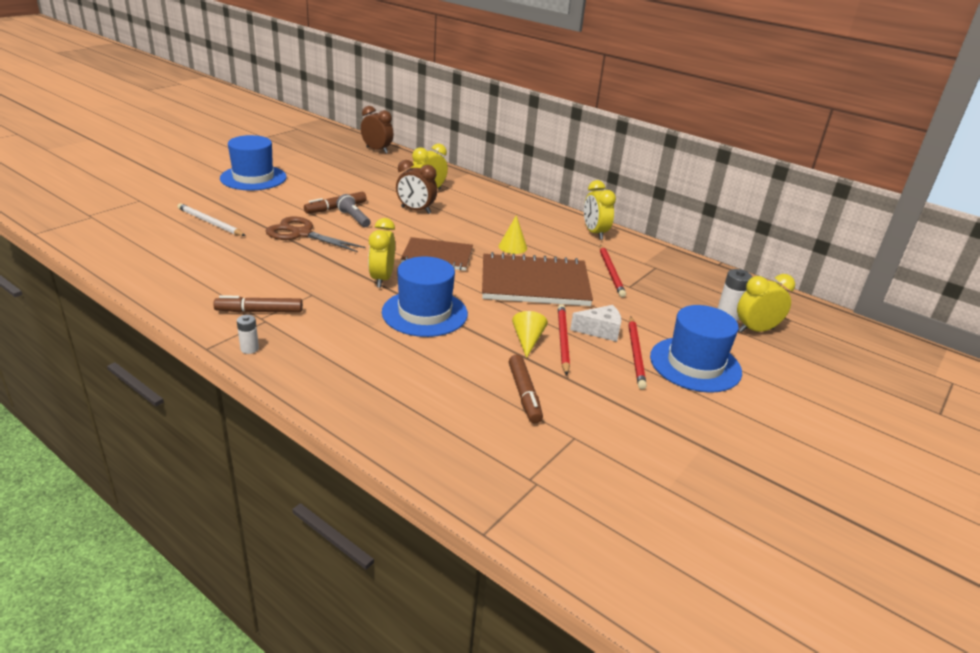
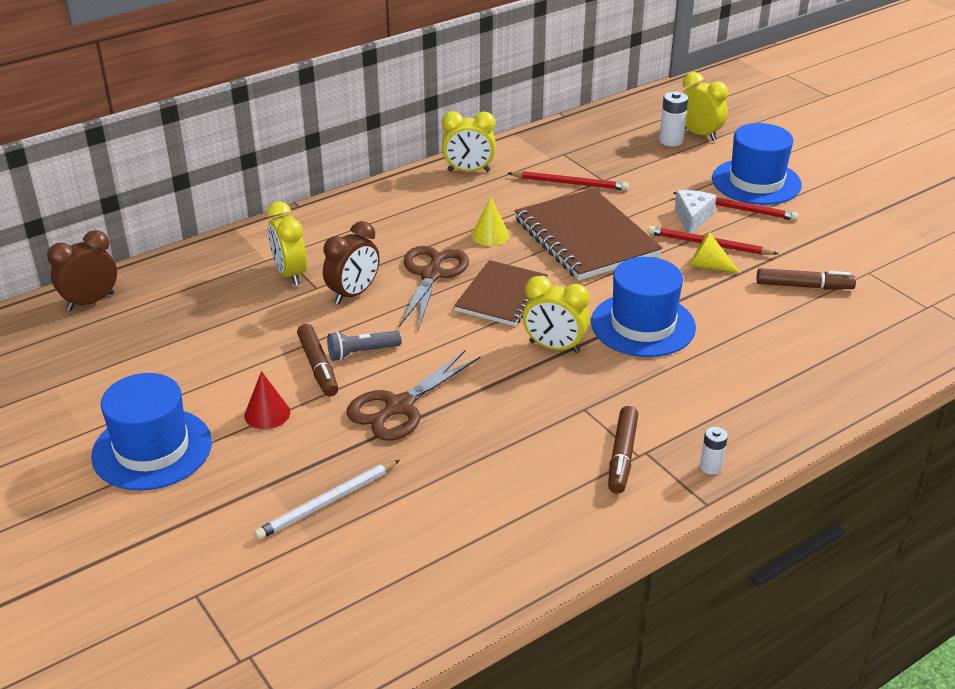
camera: 70 degrees left, 5 degrees up
(288, 200) = (267, 413): none -> red cone
(450, 231) = (431, 274): none -> brown scissors
(534, 283) = (586, 237): brown notebook -> brown notebook turned 45 degrees counterclockwise
(755, 330) = (699, 134): yellow clock -> yellow clock turned 135 degrees clockwise

